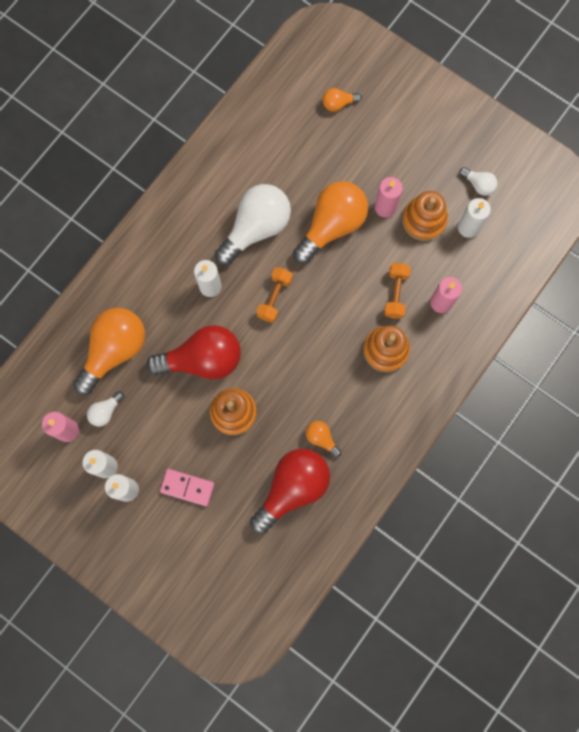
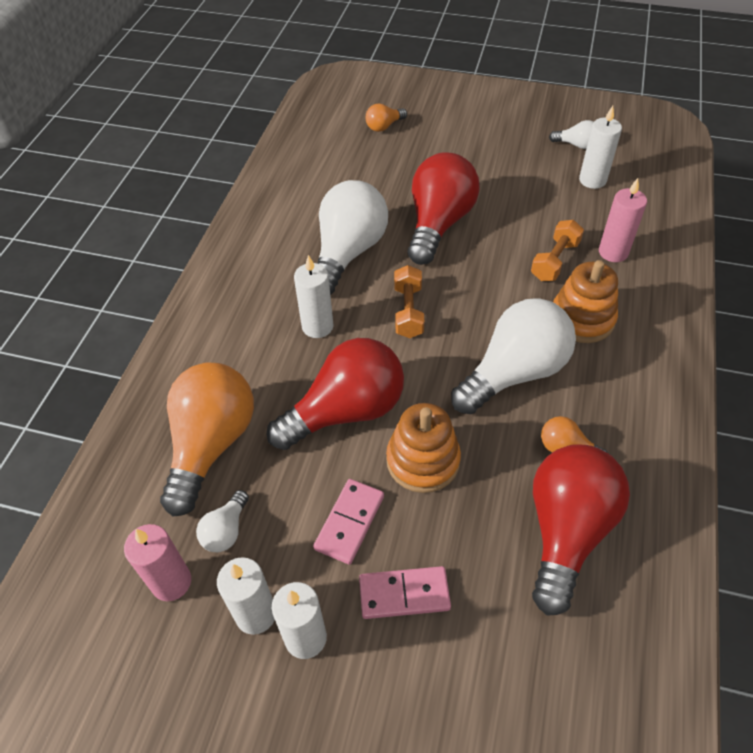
camera: 20 degrees left, 25 degrees down
(175, 434) = (350, 522): none -> pink domino
(319, 373) = (514, 373): none -> white light bulb
(332, 226) = (438, 224): orange light bulb -> red light bulb
(385, 207) = (489, 190): pink candle -> none
(395, 294) = (555, 261): orange dumbbell -> orange dumbbell turned 45 degrees clockwise
(424, 220) = (540, 188): orange stacking toy -> none

